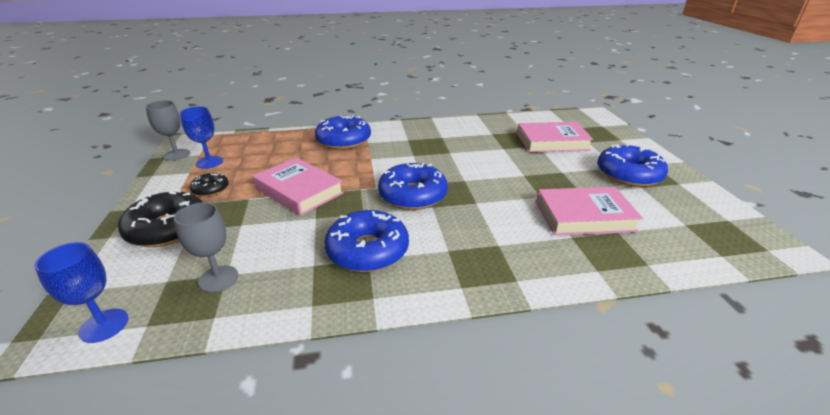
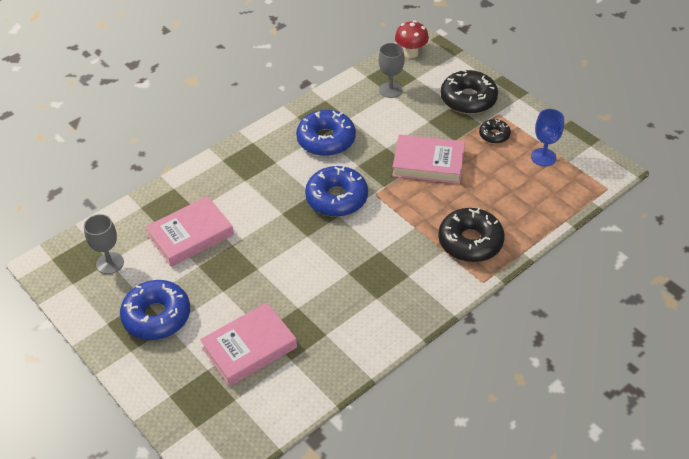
camera: 150 degrees right, 15 degrees up
(104, 325) = (411, 53): blue goblet -> red mushroom
(177, 155) = (585, 152): grey goblet -> grey goblet (110, 263)
(343, 140) = (470, 242): blue donut -> black donut

